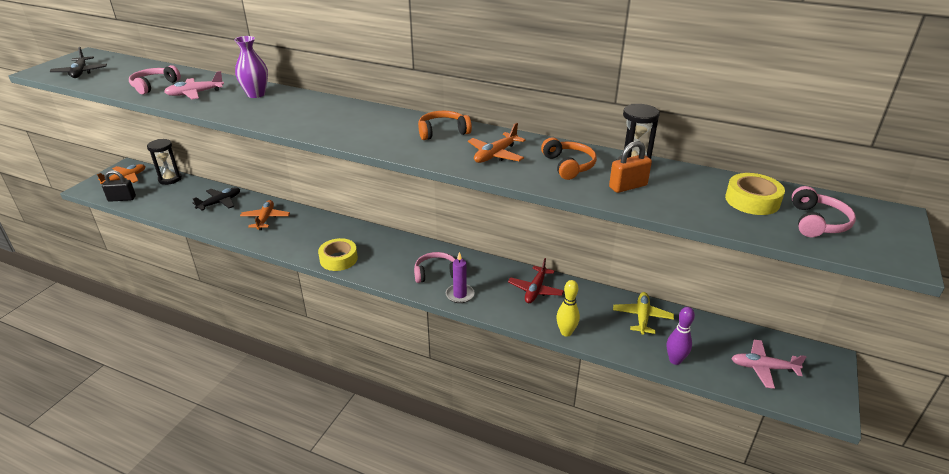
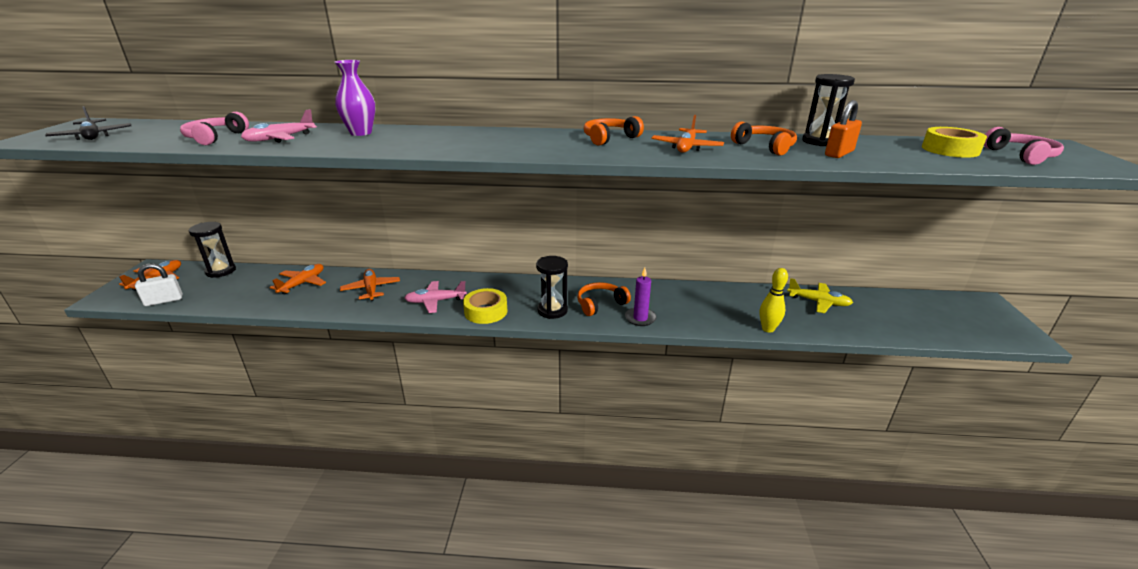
camera: 20 degrees left, 5 degrees down
(122, 199) = (164, 300): black padlock -> white padlock
(220, 202) = (302, 283): black plane -> orange plane
(392, 270) = (552, 310): none -> black hourglass
(436, 273) = (600, 304): pink headphones -> orange headphones
(535, 290) = (707, 299): red plane -> none
(642, 317) = (818, 302): yellow plane -> yellow plane turned 120 degrees clockwise
(675, 360) = (879, 330): purple bowling pin -> none
(763, 368) = (949, 320): pink plane -> pink plane (435, 301)

